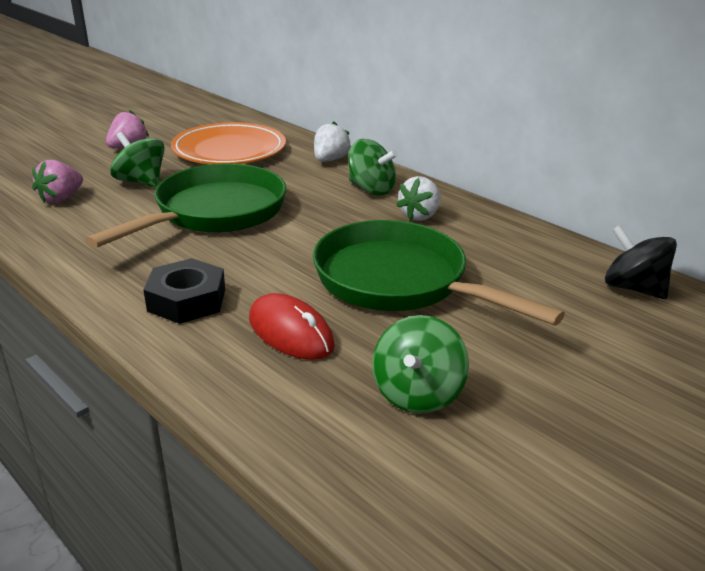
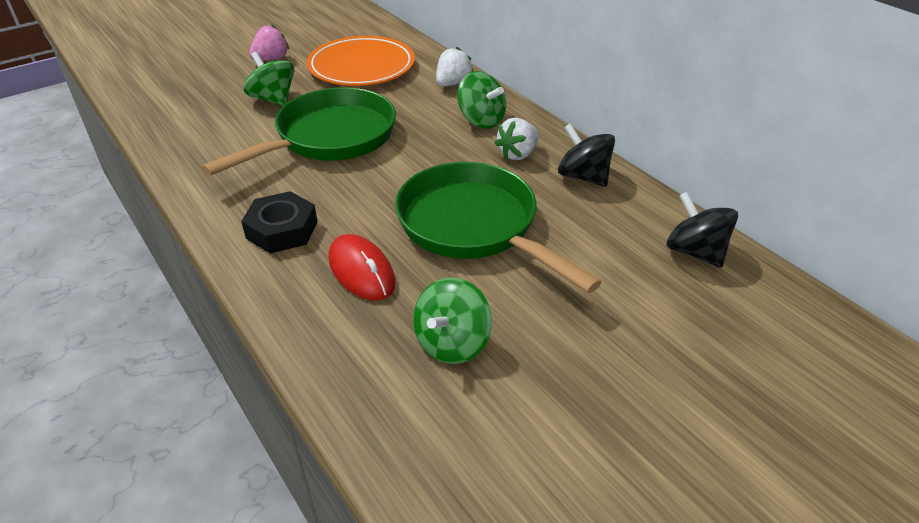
camera: 10 degrees right, 10 degrees up
(61, 198) = (200, 113): pink strawberry -> none
(494, 231) = (583, 177): none -> black spinning top

